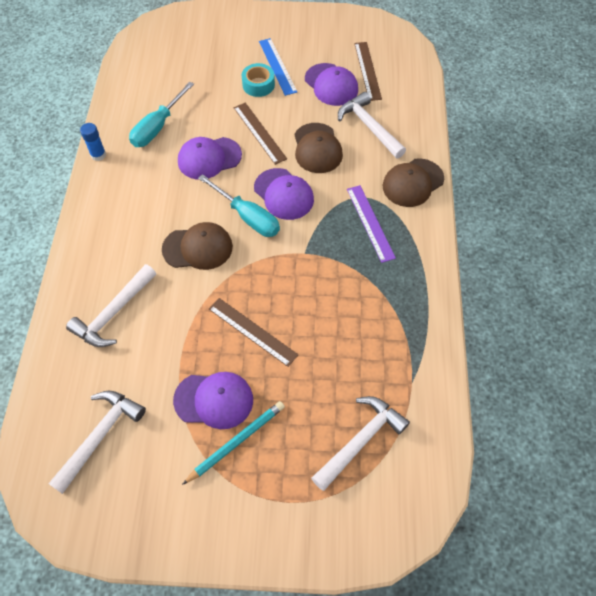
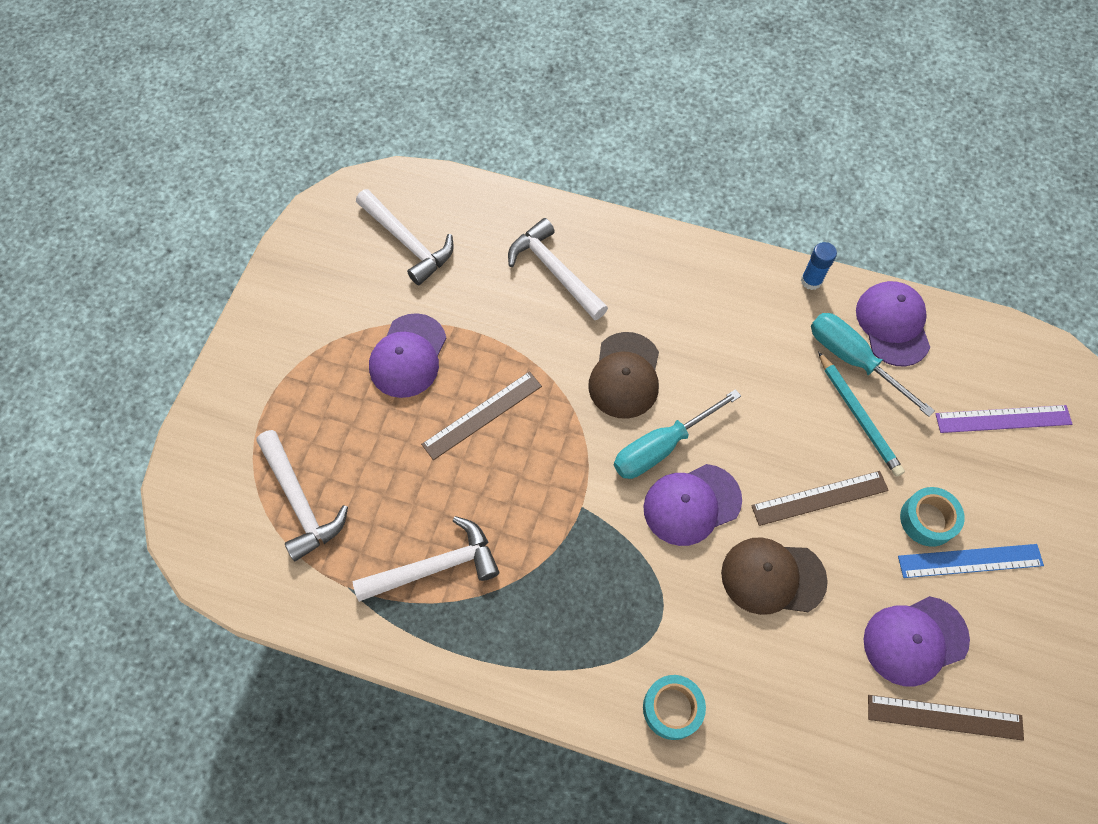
camera: 105 degrees right, 5 degrees up
(209, 158) = (780, 417): purple cap -> purple cap (892, 324)
(236, 442) = (350, 369): turquoise pencil -> turquoise pencil (858, 416)
(369, 127) = (806, 676): white hammer -> white hammer (435, 567)
(370, 223) = (610, 615): purple ruler -> purple ruler (1003, 419)
(413, 183) = (672, 708): brown cap -> turquoise tape

